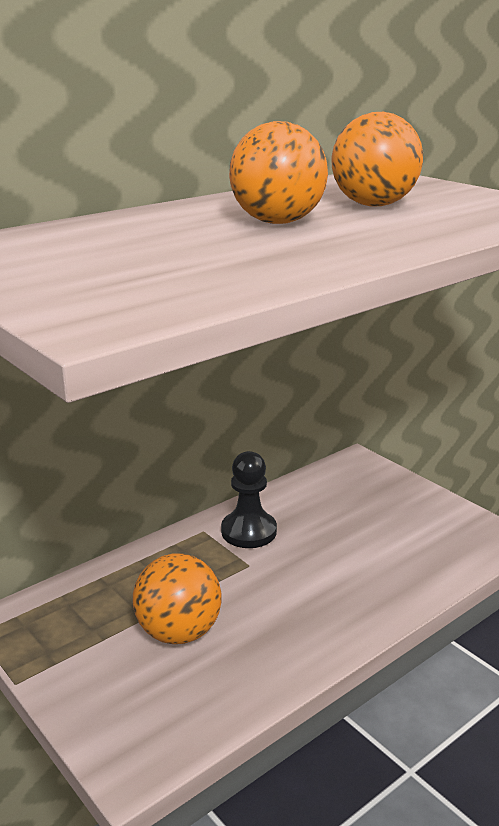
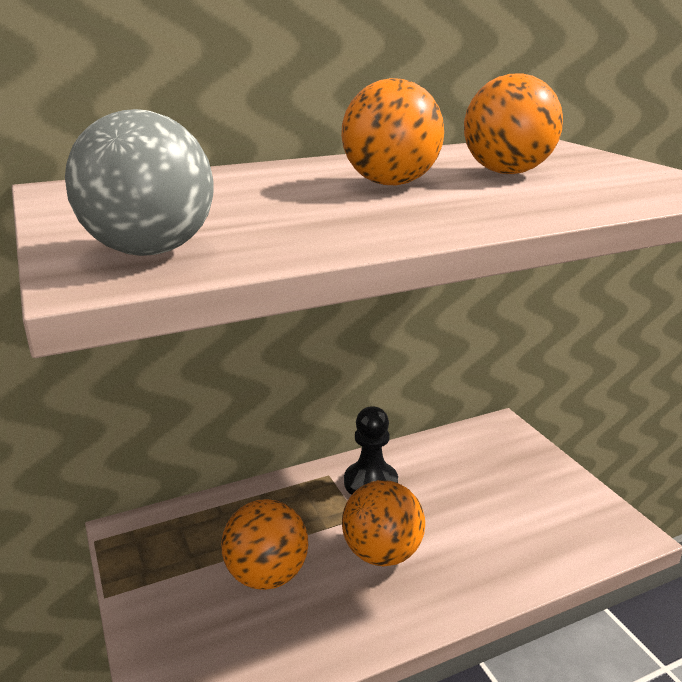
camera: 15 degrees right, 0 degrees up
(117, 300) = (150, 251): none -> grey ball
(284, 593) = (382, 554): none -> orange ball

